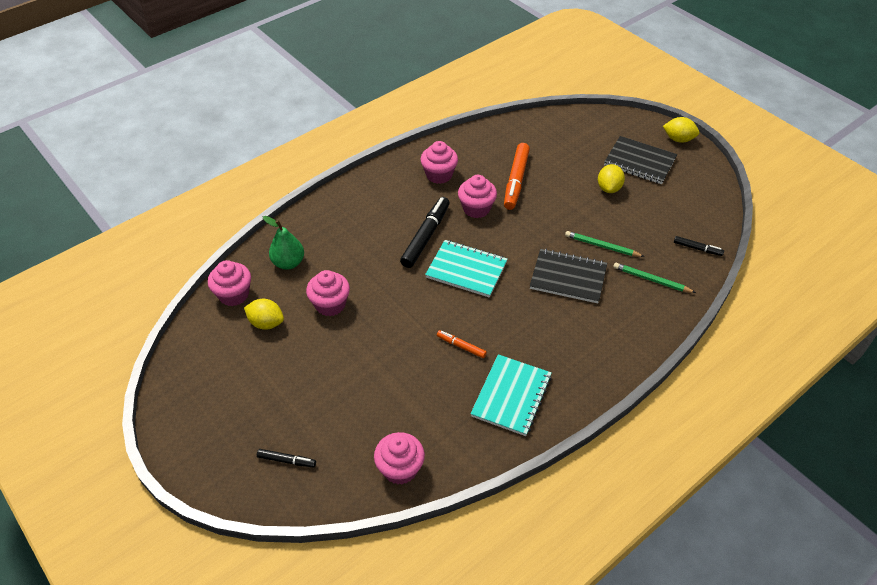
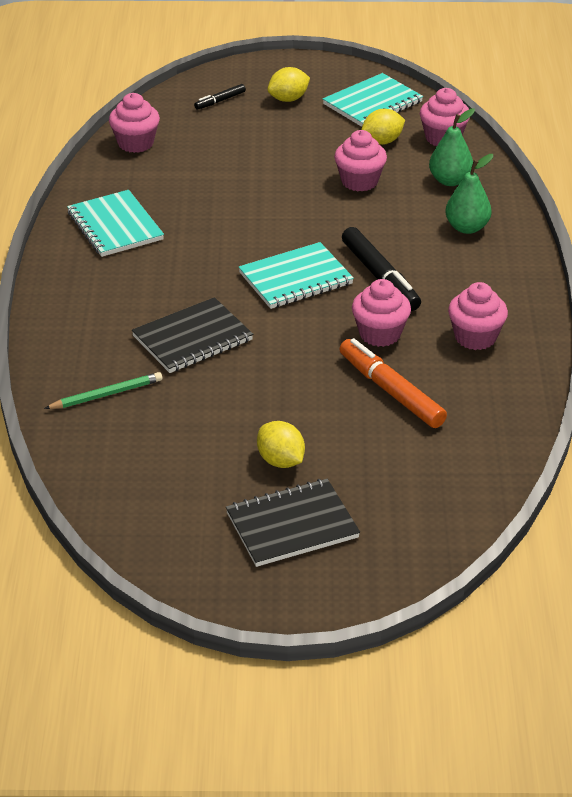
camera: 130 degrees right, 10 degrees down
(212, 361) = (372, 103): none -> turquoise notebook
(337, 228) = (467, 228): none -> green pear
(461, 346) = (206, 227): orange marker -> none
(601, 246) = (200, 391): green pencil -> none
(678, 139) = (287, 603): yellow lemon -> yellow lemon (288, 99)
(697, 248) = (94, 463): black marker -> none

